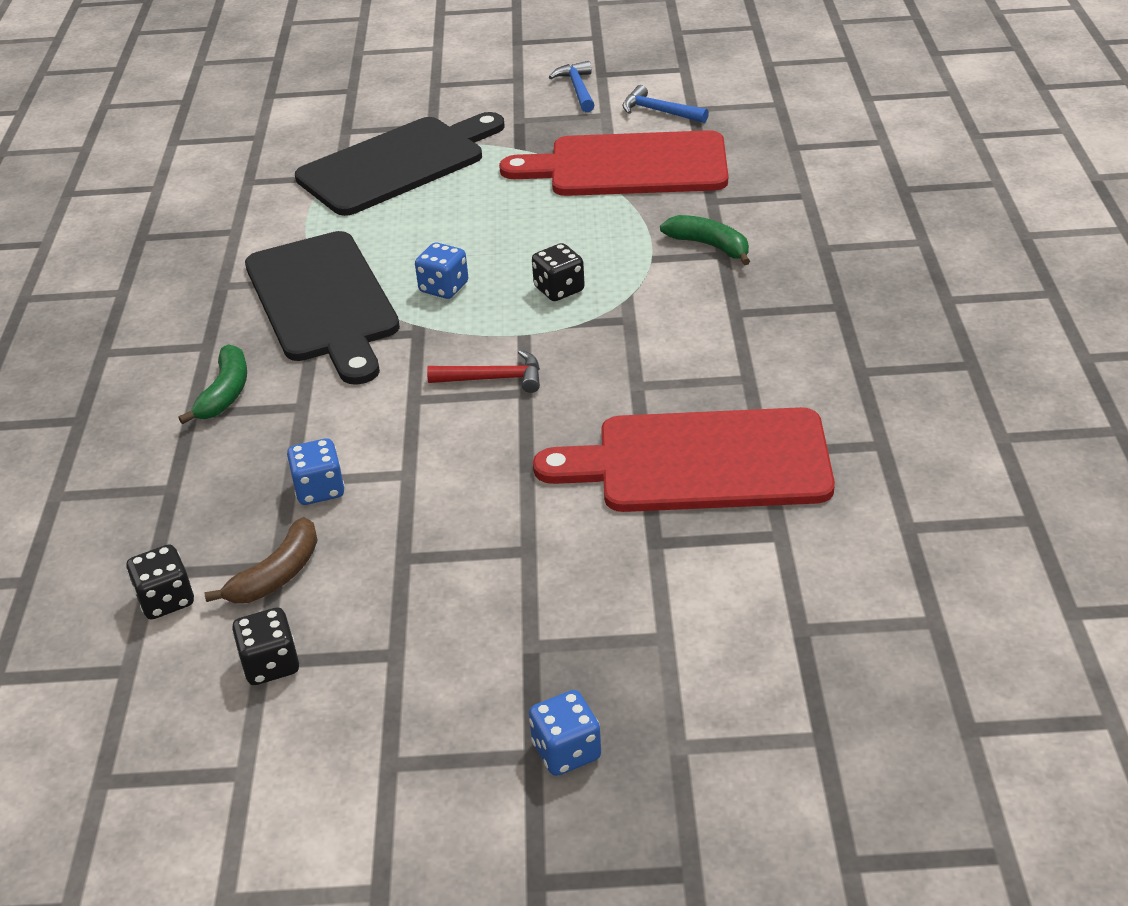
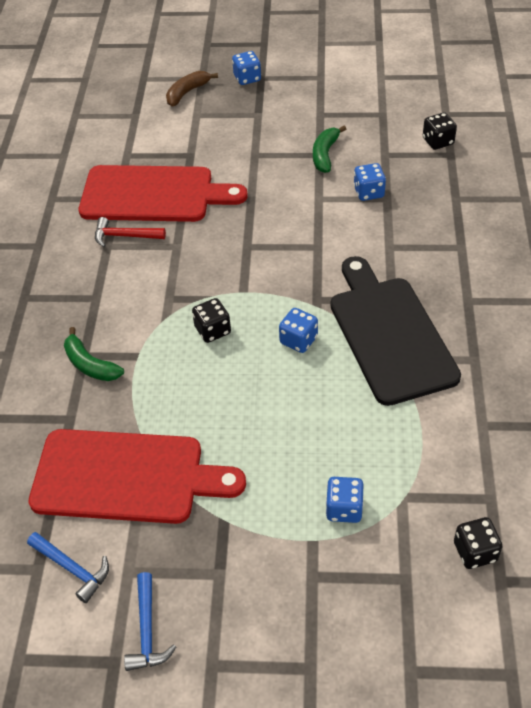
camera: 175 degrees left, 10 degrees up
(225, 393) = (443, 260): green banana -> green banana (325, 154)
(270, 664) = (378, 113): black dice -> black dice (475, 552)
(277, 575) = (383, 150): brown banana -> brown banana (187, 93)
(398, 164) = (344, 509): black cutting board -> blue dice
(493, 378) = (266, 257): red hammer -> red hammer (124, 236)

